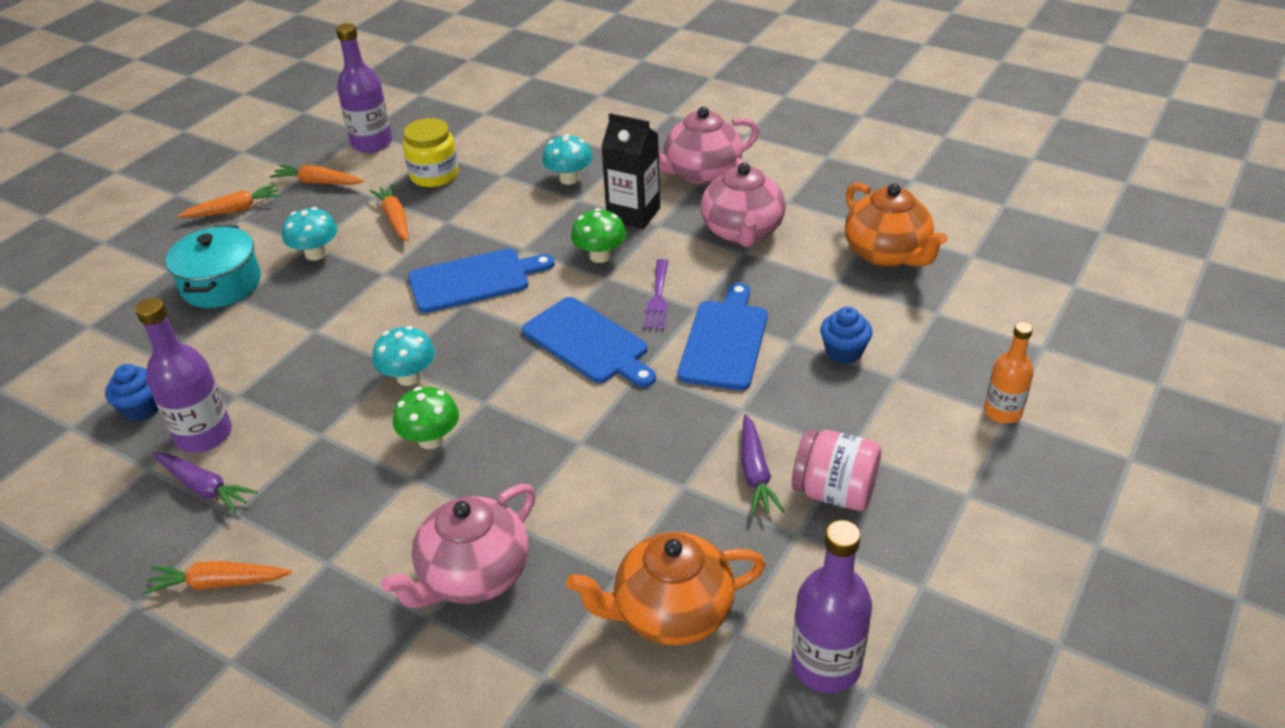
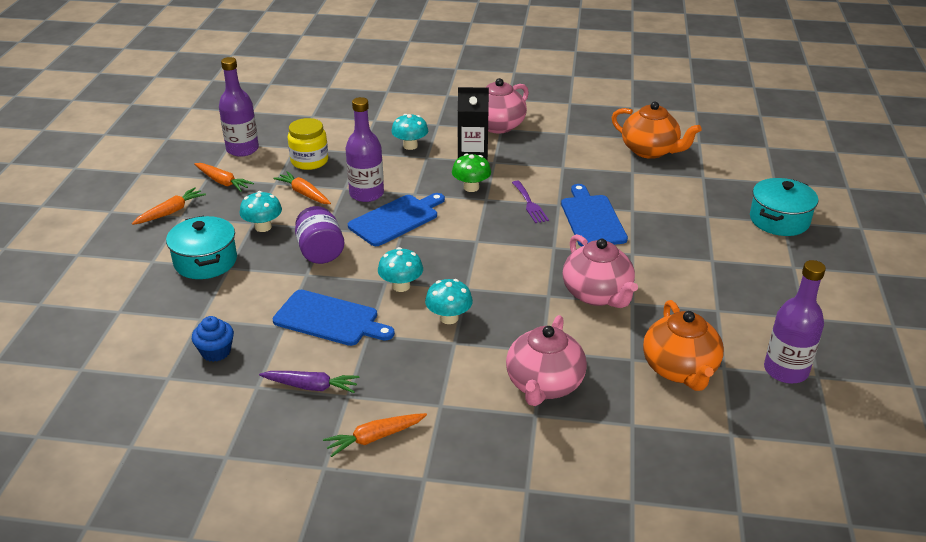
camera: 25 degrees left, 5 degrees down
(204, 435) = (281, 356): purple bottle -> purple bottle (366, 194)
(318, 182) = (223, 182): orange carrot -> orange carrot turned 135 degrees counterclockwise
(353, 304) = (320, 252): none -> purple jar
(431, 439) = (449, 318): green mushroom -> turquoise mushroom
(589, 343) = (506, 239): blue cutting board -> blue cutting board (330, 319)
(671, 612) = (680, 370): orange teapot -> orange teapot turned 60 degrees counterclockwise
(742, 232) = (552, 155): pink teapot -> pink teapot (597, 294)
(755, 473) = (668, 285): purple carrot -> none
(834, 492) = (721, 283): pink jar -> none
(844, 351) = (667, 209): blue cupcake -> none
(1002, 412) = (779, 220): orange bottle -> turquoise pot

